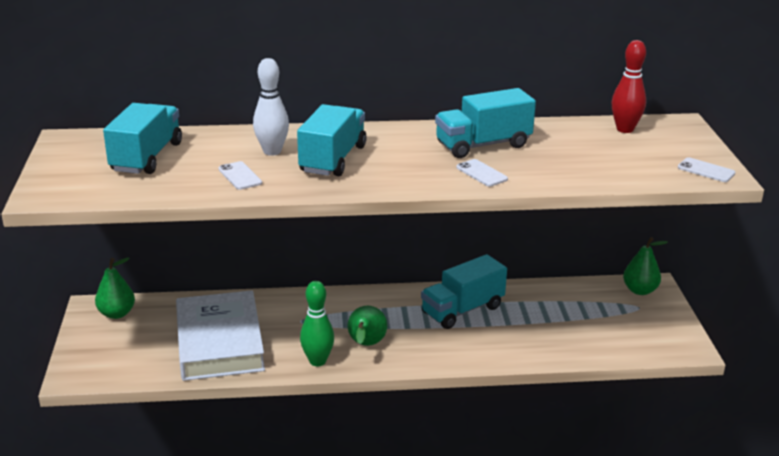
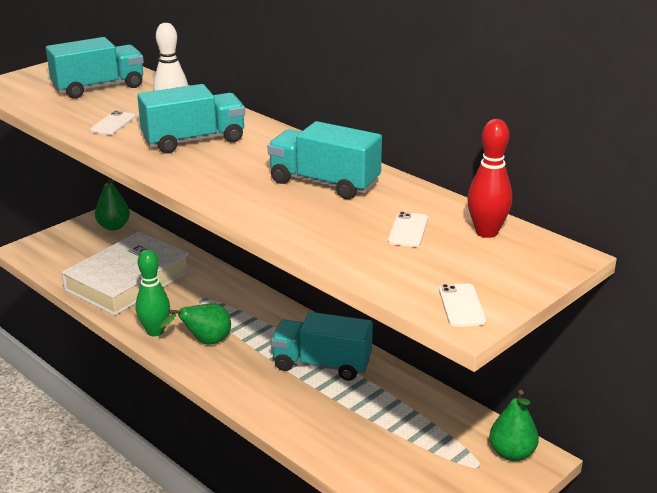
camera: 50 degrees right, 0 degrees up
(481, 173) = (262, 202): white phone -> white phone (408, 230)

